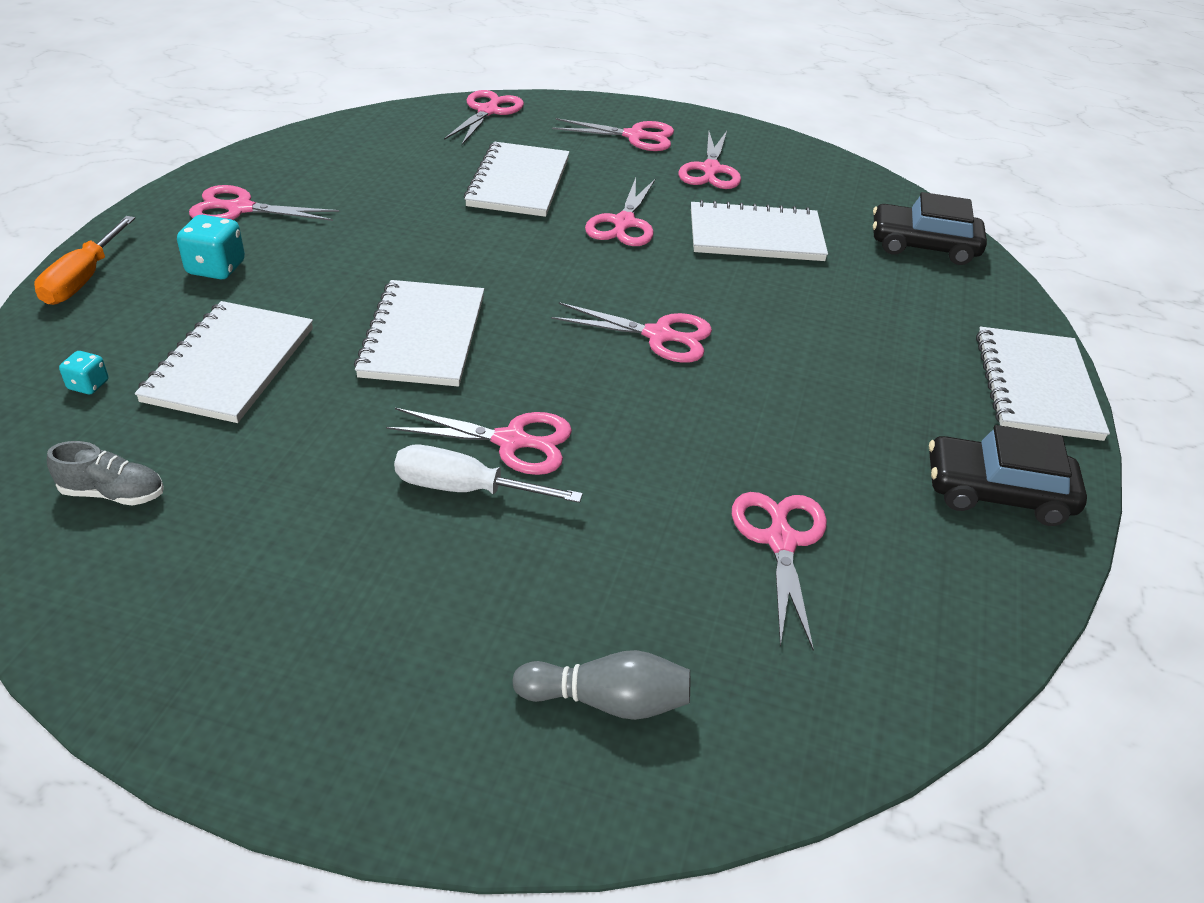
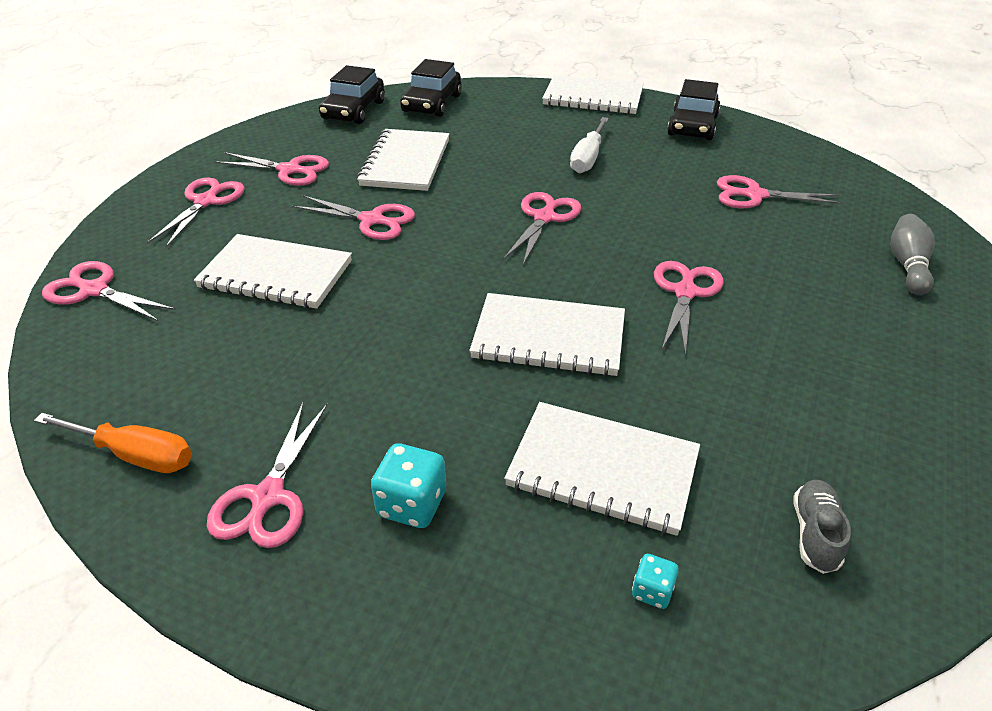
camera: 80 degrees left, 0 degrees up
(83, 279) = (422, 648): orange screwdriver -> orange screwdriver (135, 455)
(465, 489) = (745, 316): white screwdriver -> white screwdriver (588, 158)
(870, 194) = (353, 110): none -> black car

